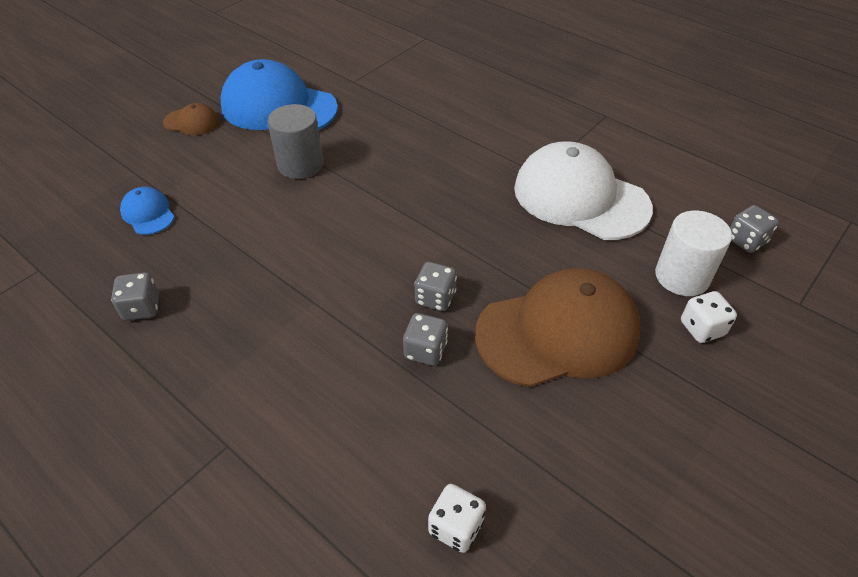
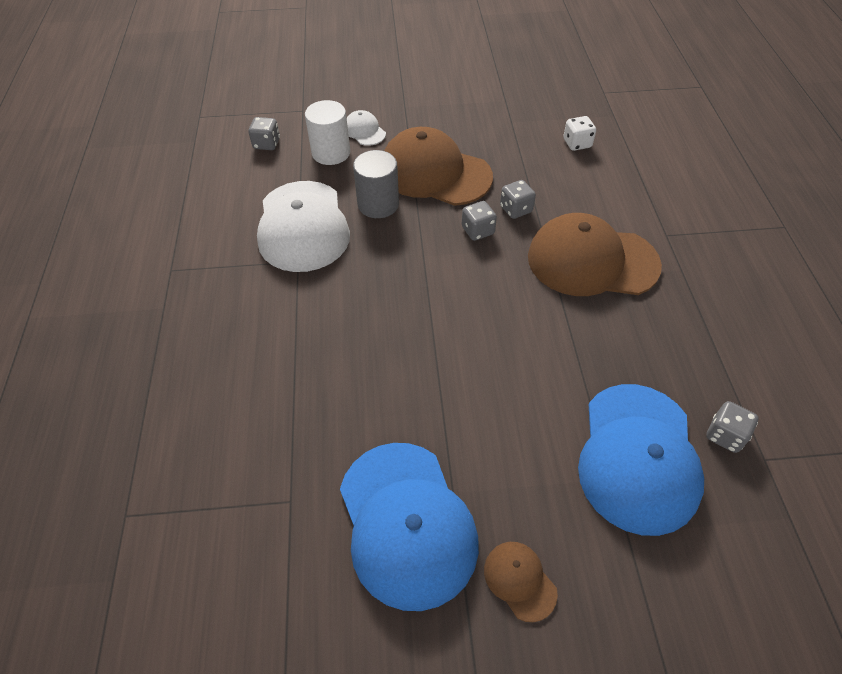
camera: 135 degrees left, 5 degrees up
(142, 308) = (683, 356): grey dice -> grey dice (725, 435)
(148, 213) = (638, 457): blue cap -> blue cap, size x2.24
(292, 346) = (592, 261): none -> brown cap
(300, 165) = (459, 412): grey cylinder -> grey cylinder (378, 204)
(702, 328) = (364, 131): white dice -> white cap

